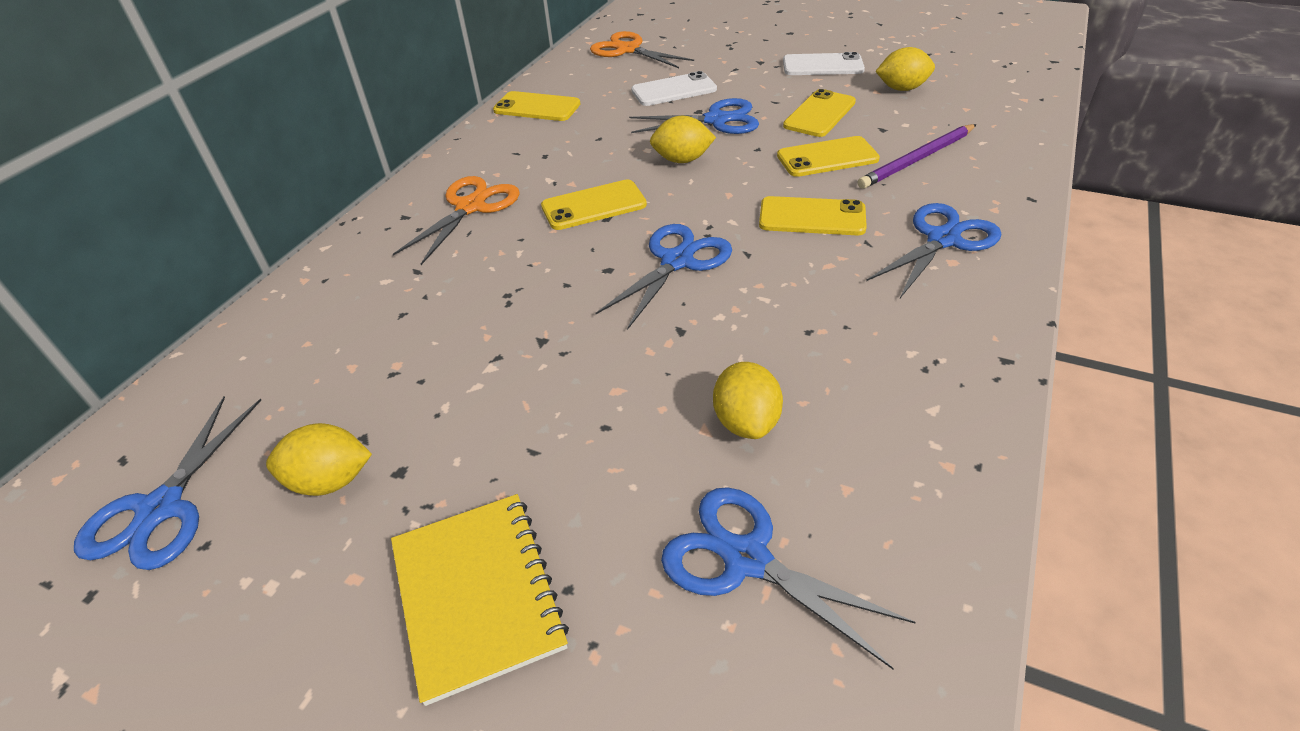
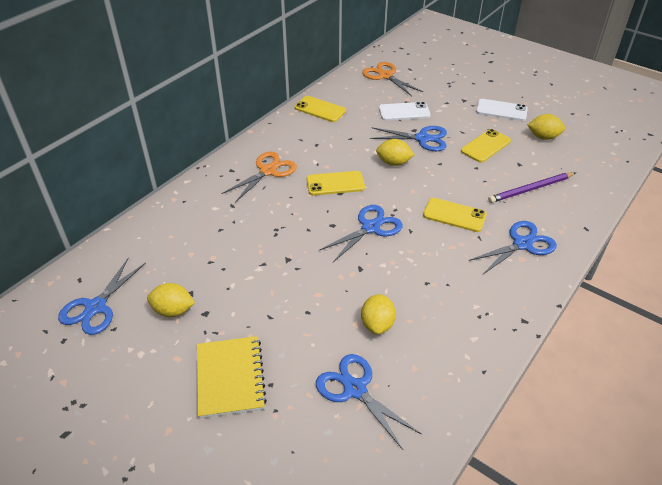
camera: 10 degrees right, 0 degrees up
(827, 158) = (478, 178): yellow phone -> none

